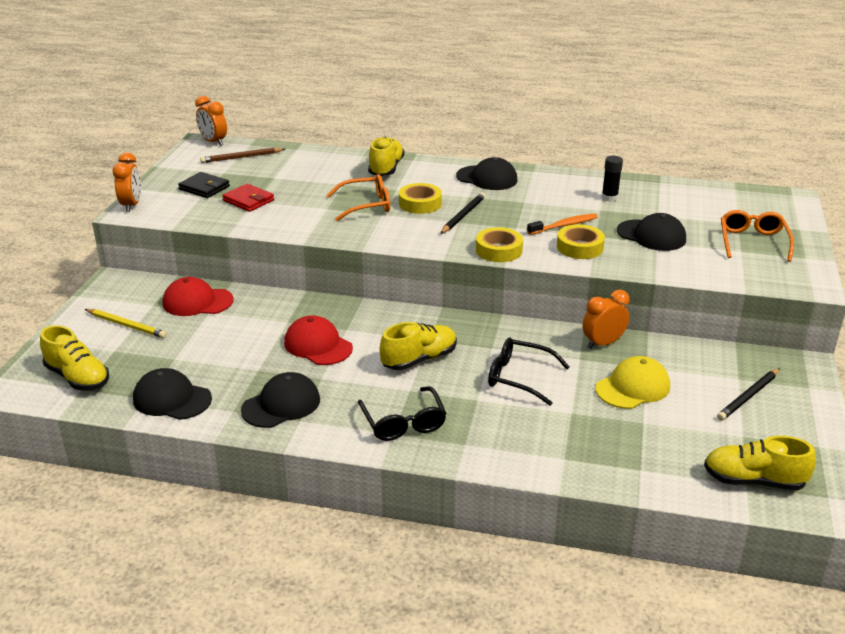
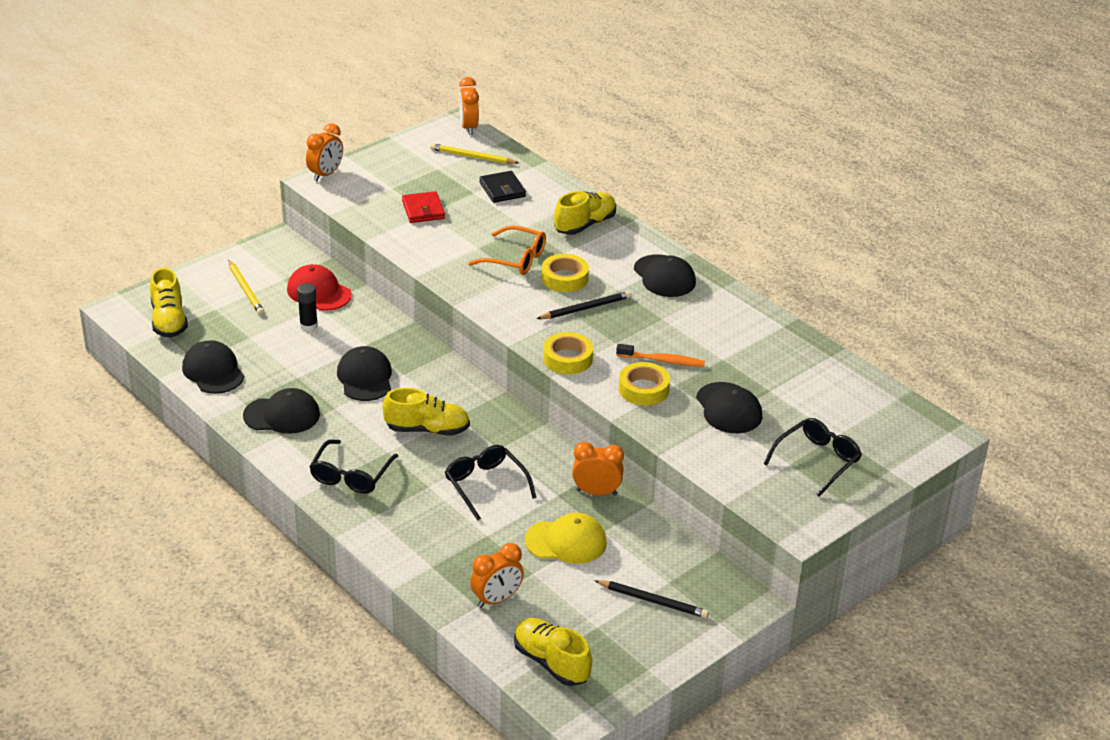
camera: 35 degrees right, 5 degrees up
(204, 188) = (403, 180): black wallet -> black wallet (502, 189)
(241, 157) = (472, 157): brown pencil -> yellow pencil
(318, 345) = (365, 378): red cap -> black cap
(609, 198) = (751, 350): black glue stick -> black glue stick (308, 326)
(647, 456) = (496, 599): none -> orange clock
(749, 396) = (653, 601): black pencil -> black pencil turned 150 degrees counterclockwise
(753, 242) = (817, 461): orange glasses -> black glasses

